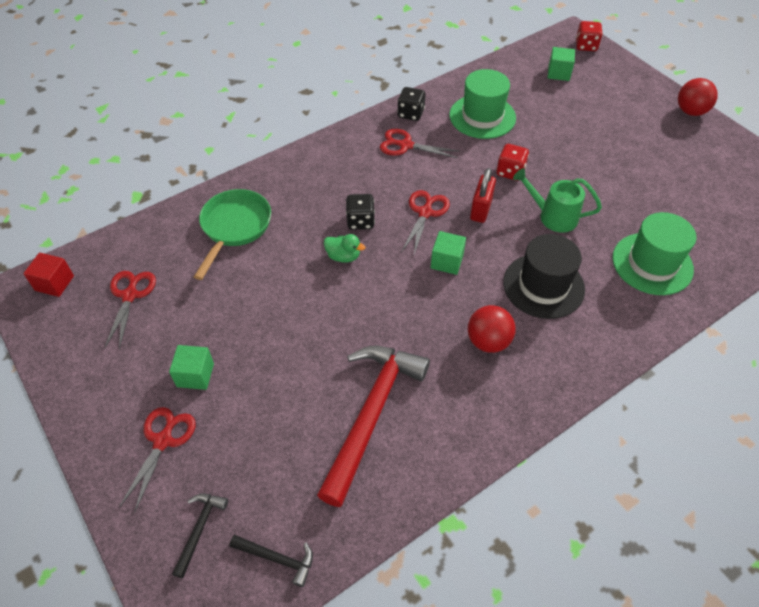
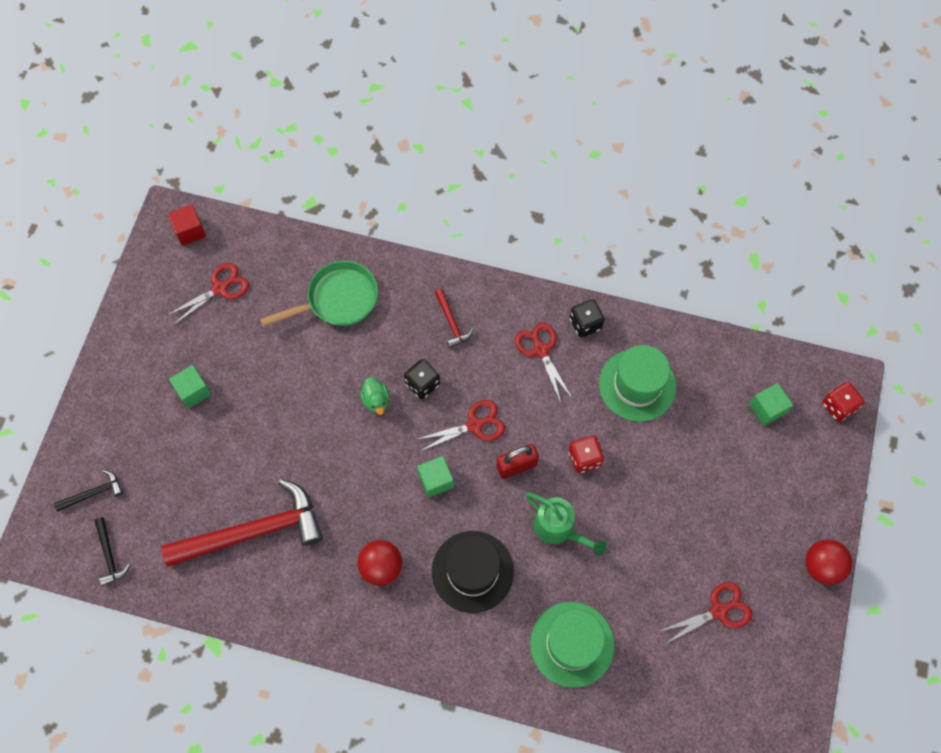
camera: 50 degrees right, 15 degrees up
(163, 440) = (132, 416): red scissors -> red scissors (719, 611)
(331, 176) = (451, 322): none -> red hammer
(552, 216) = (559, 529): green watering can -> green watering can turned 150 degrees clockwise

